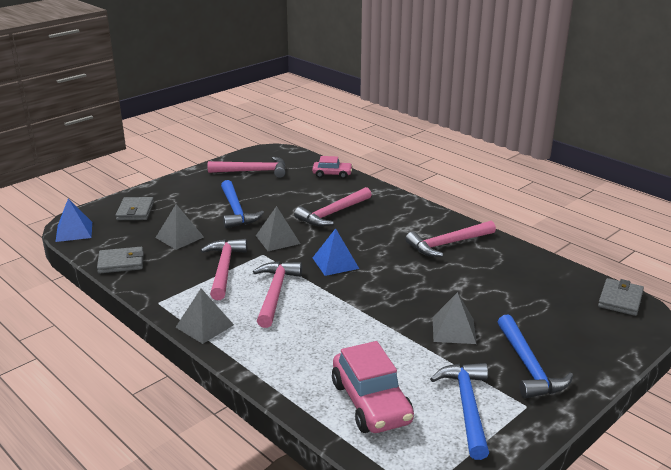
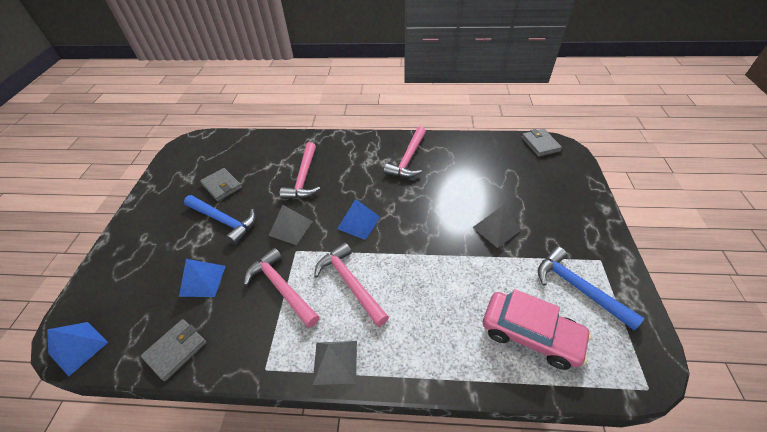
camera: 40 degrees left, 20 degrees up
(135, 211) = (124, 279): grey wallet -> grey wallet (222, 186)
(179, 237) = (202, 280): grey pyramid -> blue pyramid
(253, 171) = (193, 172): pink hammer -> none
(332, 174) = (262, 142): pink car -> none
(528, 366) = (564, 227): blue hammer -> none

